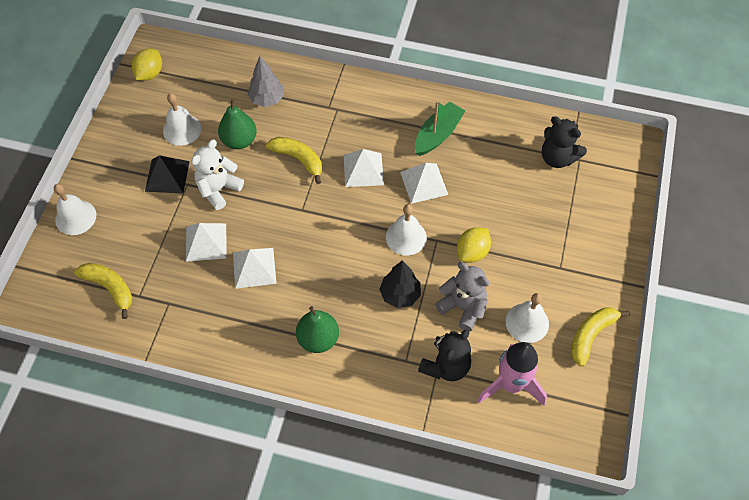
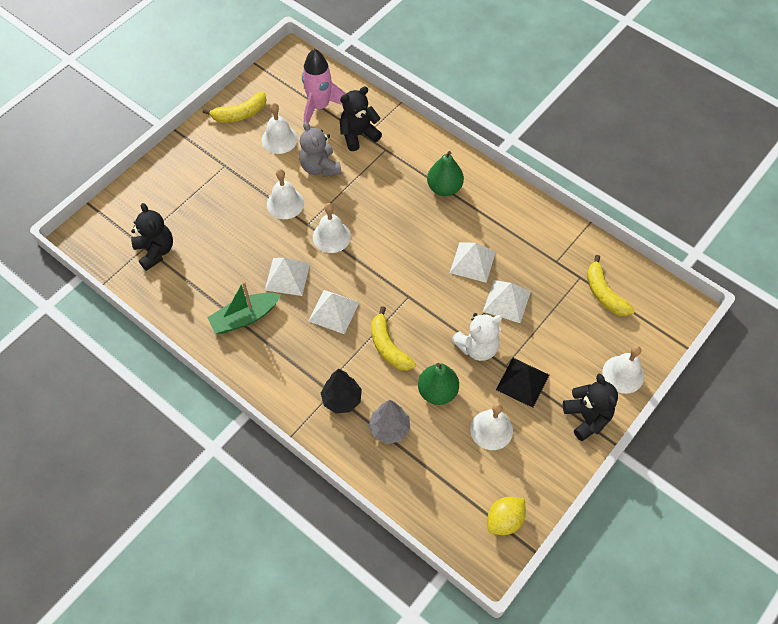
camera: 155 degrees left, 0 degrees up
(101, 169) = (587, 417): none -> black teddy bear
(400, 294) = (363, 195): black tree -> black tree (341, 399)
(472, 252) = (285, 203): yellow lemon -> white bell

